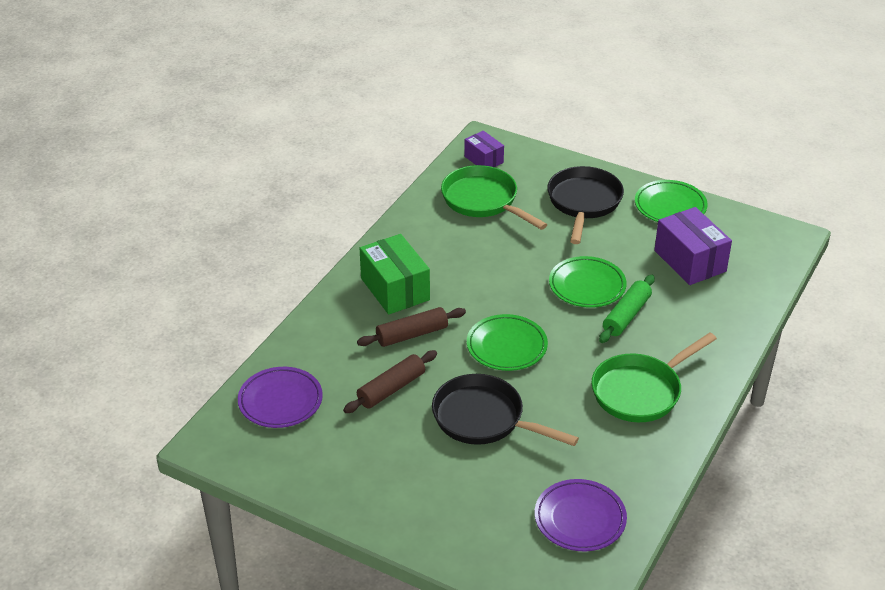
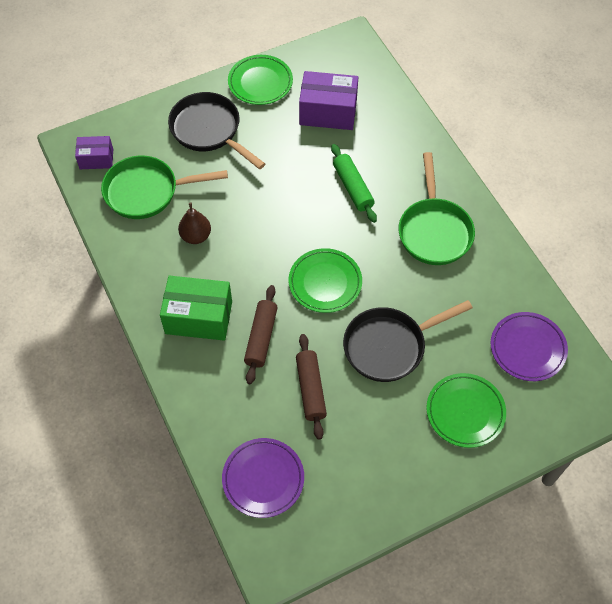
camera: 55 degrees left, 20 degrees up
(470, 248) = (196, 236): none -> brown pear
(587, 286) = (302, 190): green plate -> green plate (465, 412)

